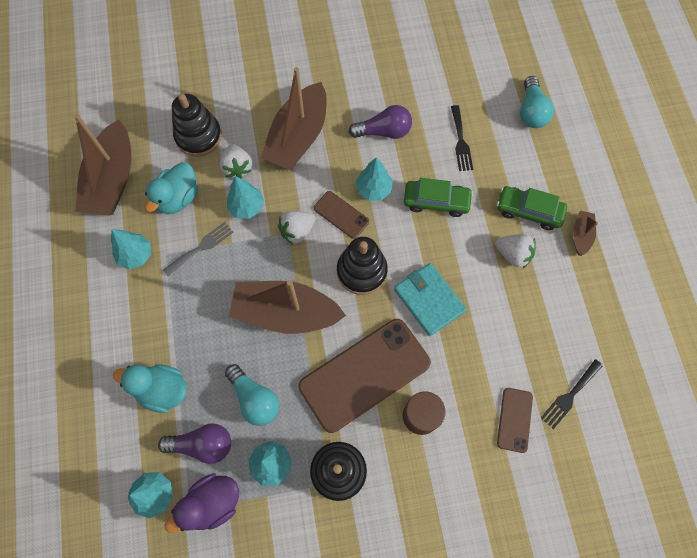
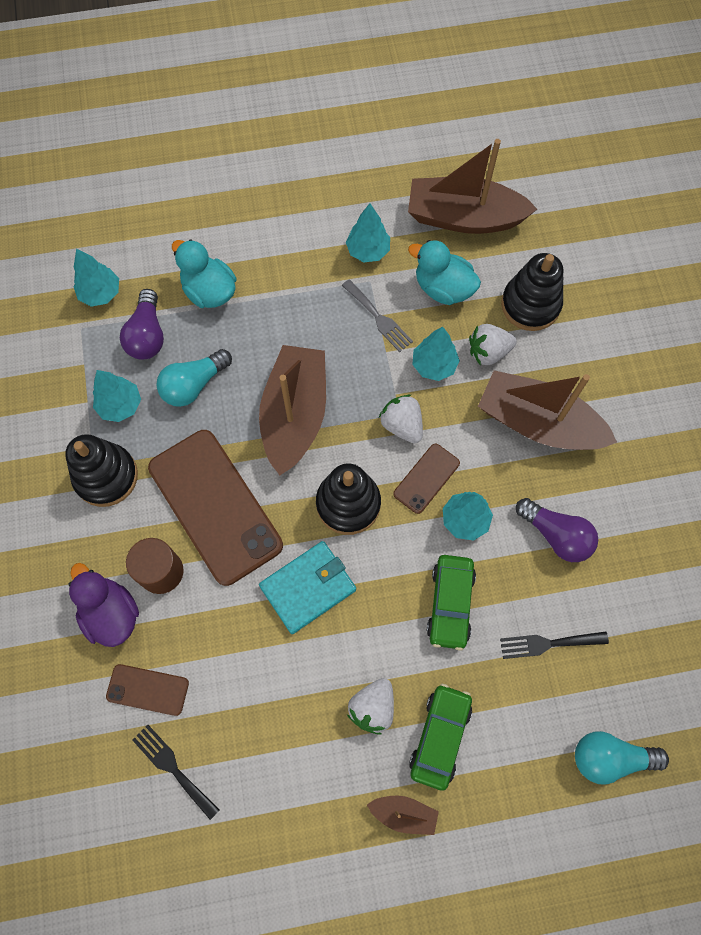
camera: 90 degrees right, 0 degrees up
(162, 390) = (209, 291): turquoise duck -> turquoise duck turned 60 degrees counterclockwise
(212, 503) = (86, 348): purple duck -> purple duck (111, 613)
(384, 131) = (556, 535): purple light bulb -> purple light bulb turned 45 degrees counterclockwise

